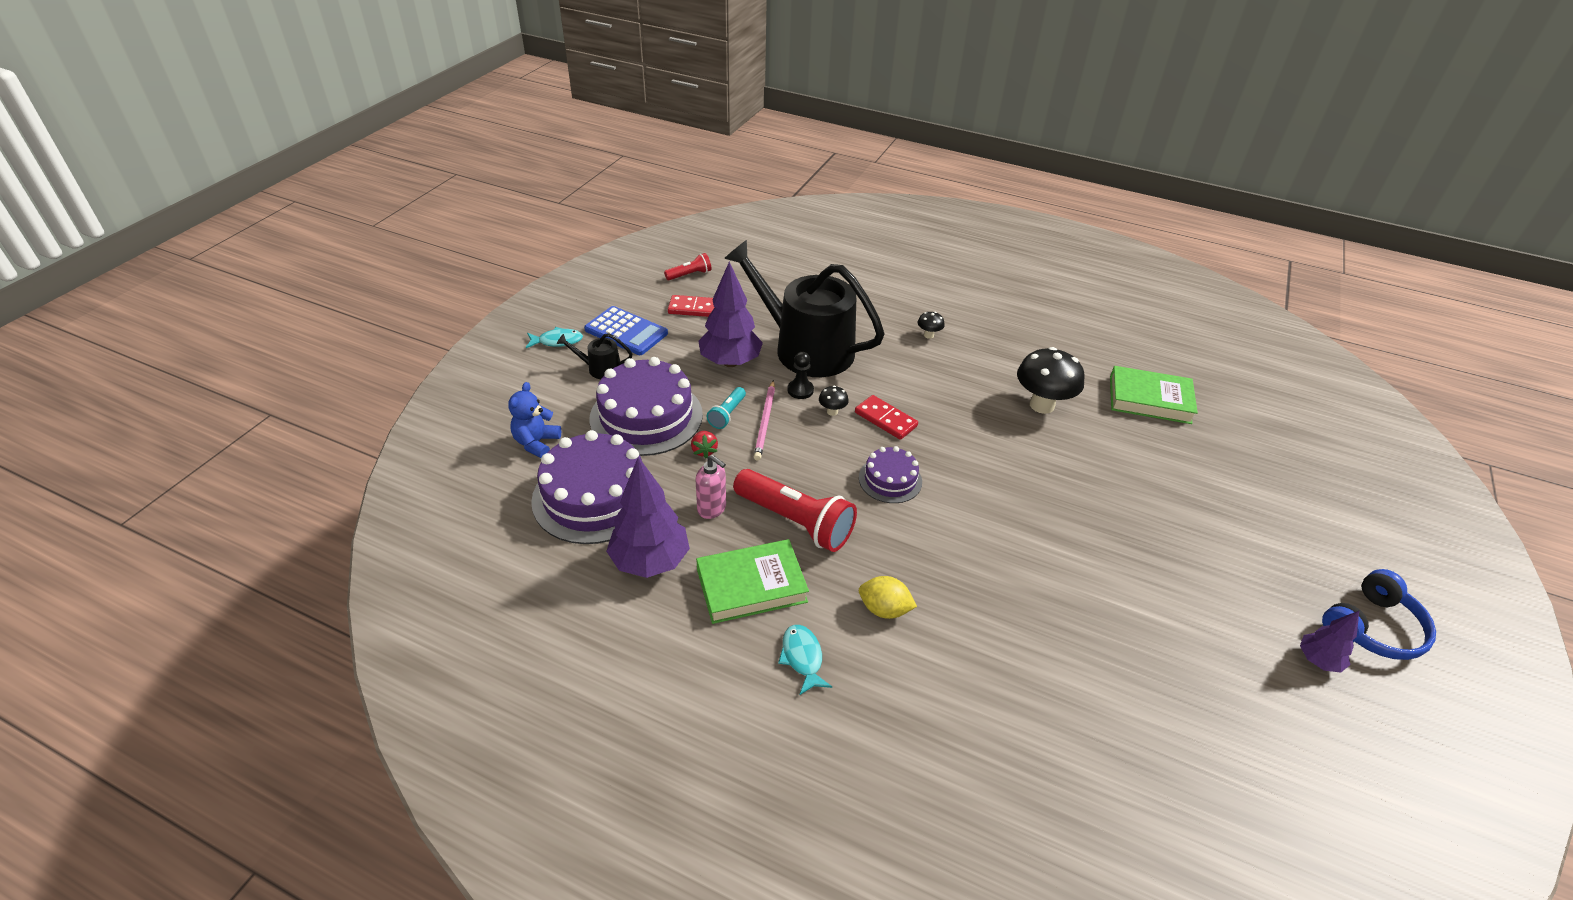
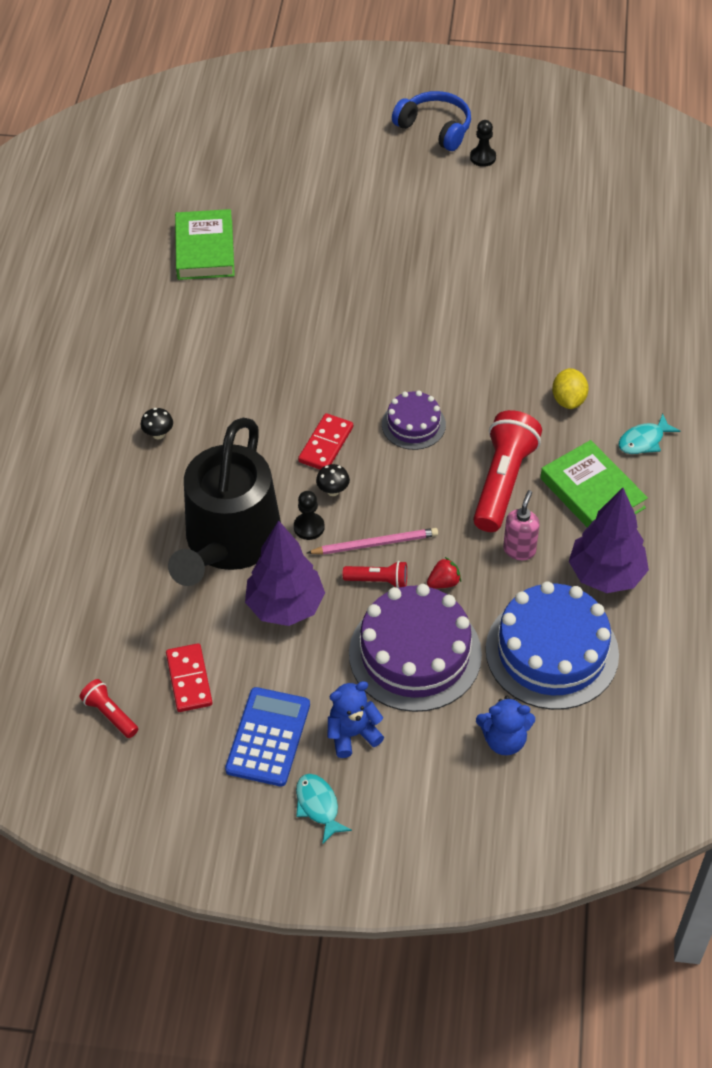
camera: 105 degrees left, 10 degrees up
(595, 496) = (552, 651): purple cake -> blue cake
(600, 369) = (352, 734): black watering can -> blue teddy bear
(727, 414) = (378, 580): turquoise flashlight -> red flashlight
(1042, 405) = (248, 327): black mushroom -> none
(1317, 660) = (483, 157): purple tree -> black pawn

